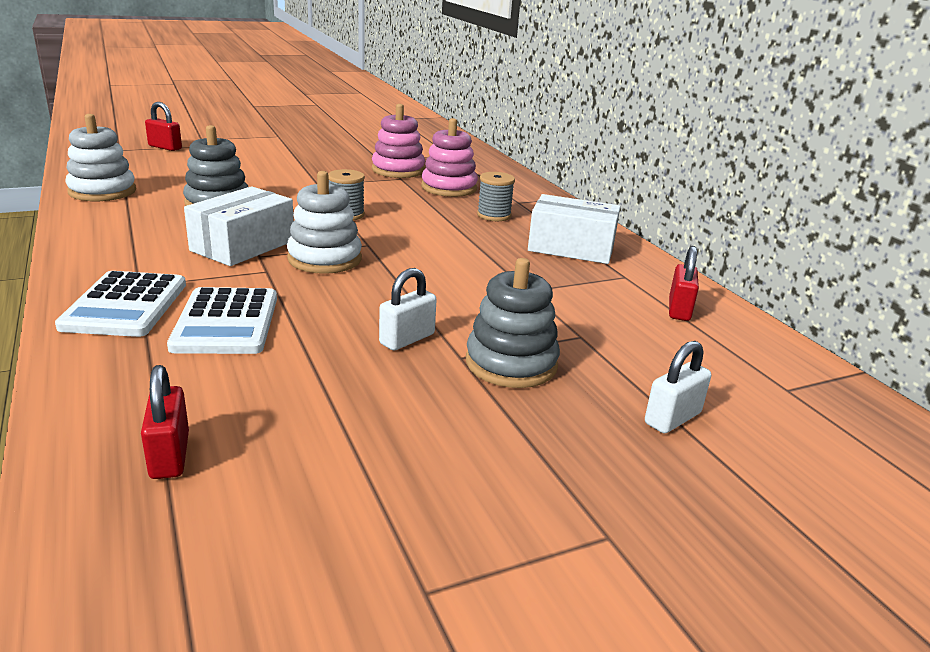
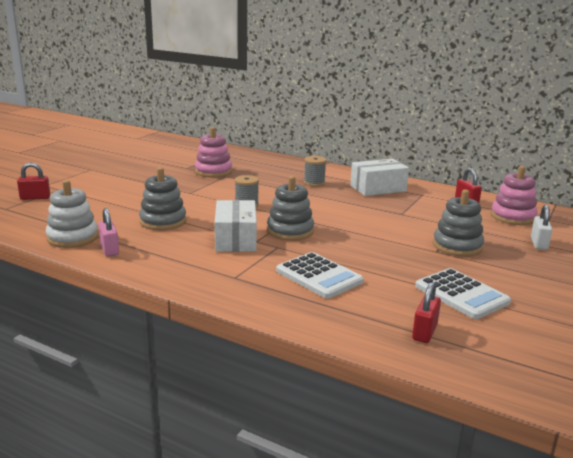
camera: 35 degrees left, 5 degrees down
(102, 213) = (109, 250): none -> pink padlock
(125, 305) = (254, 288): white calculator -> white calculator (461, 294)
(170, 455) = (424, 332): red padlock -> red padlock turned 75 degrees clockwise
(324, 259) = (290, 231): white stacking toy -> grey stacking toy
(407, 339) = (403, 252): white padlock -> none
(449, 188) = (261, 174): pink stacking toy -> pink stacking toy (512, 217)

